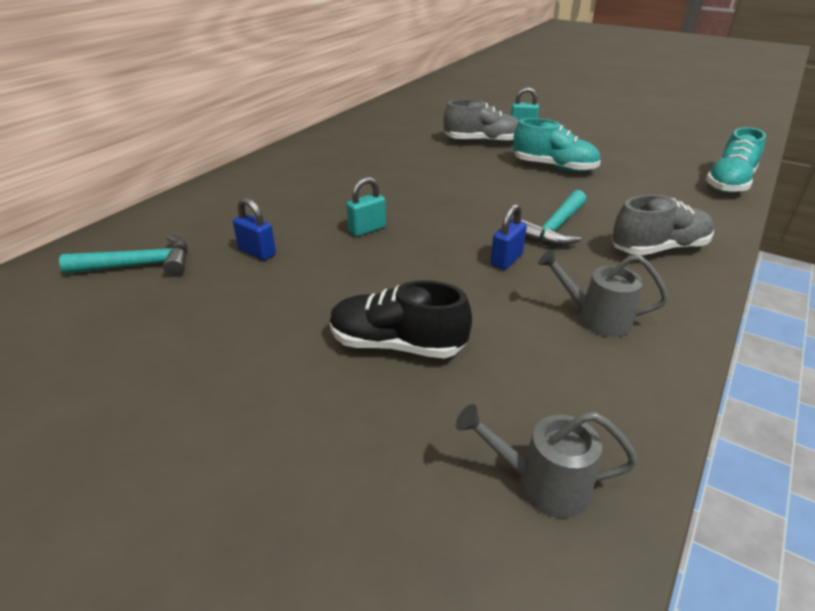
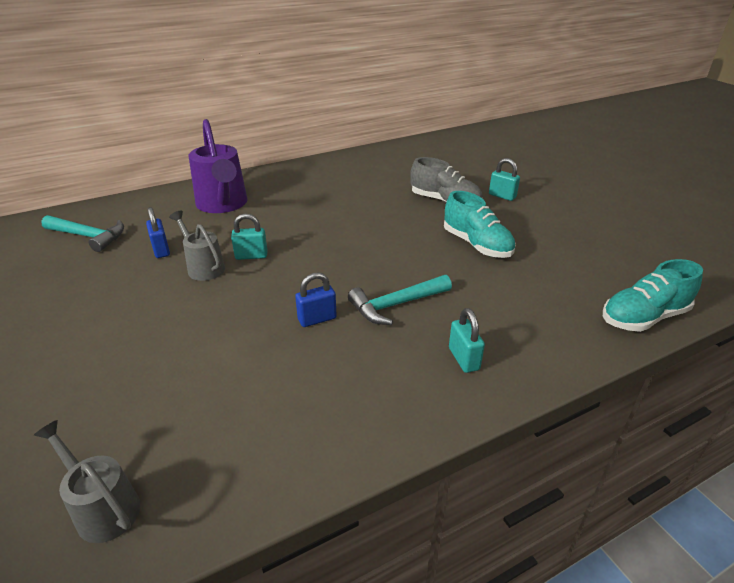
camera: 30 degrees right, 0 degrees up
(267, 194) = (223, 205): none -> purple watering can
(397, 345) = (153, 357): black shoe -> none
(596, 318) = (317, 399): grey watering can -> grey watering can (203, 267)
(658, 249) = (463, 359): grey shoe -> turquoise padlock

